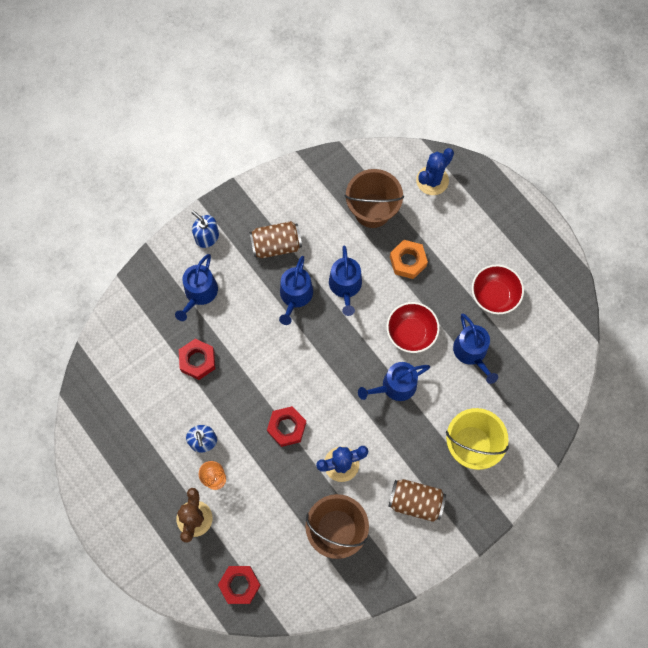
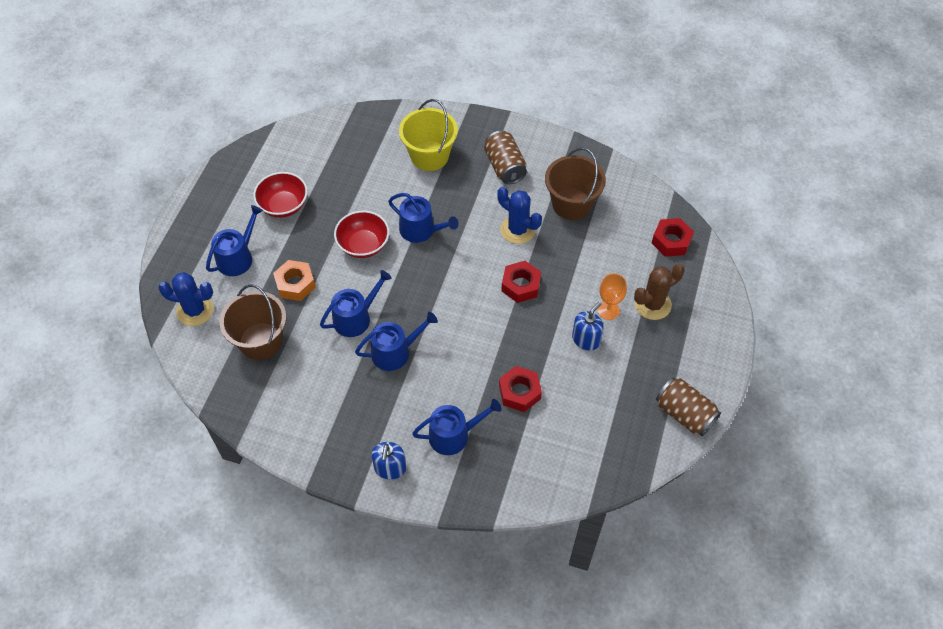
camera: 125 degrees left, 15 degrees down
(276, 245) = (355, 400): brown can -> brown can (684, 414)
(472, 353) = (349, 194): blue watering can -> blue watering can (238, 257)

